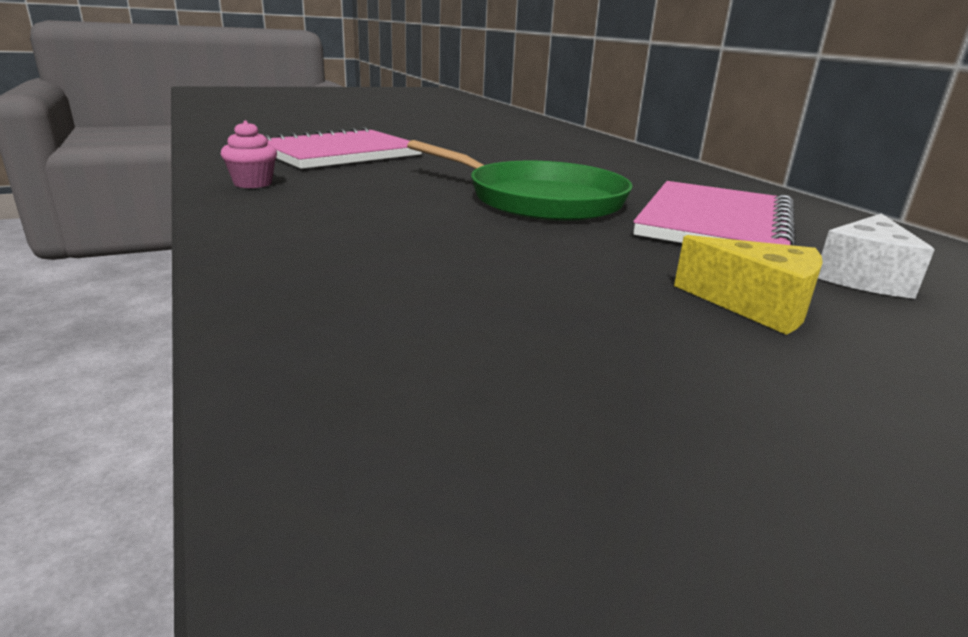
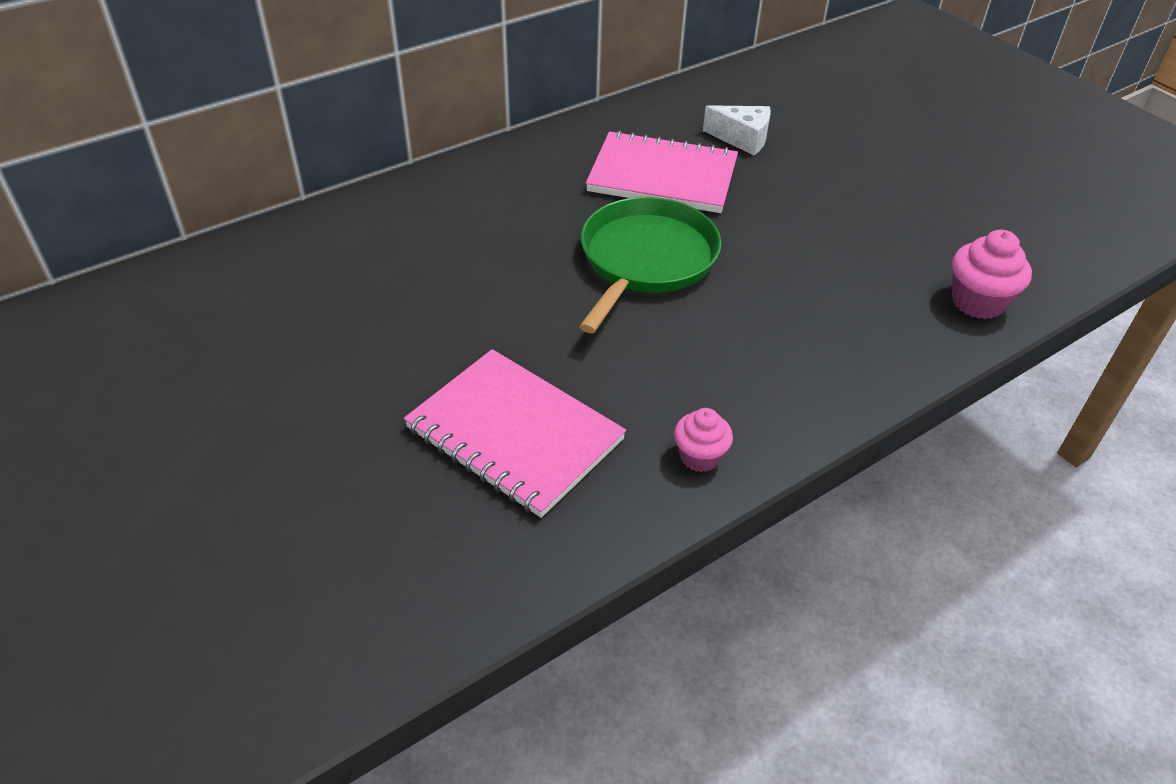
camera: 100 degrees left, 20 degrees up
(344, 371) = (977, 302): none -> pink cupcake
(756, 306) = (814, 181): yellow cheese -> none

